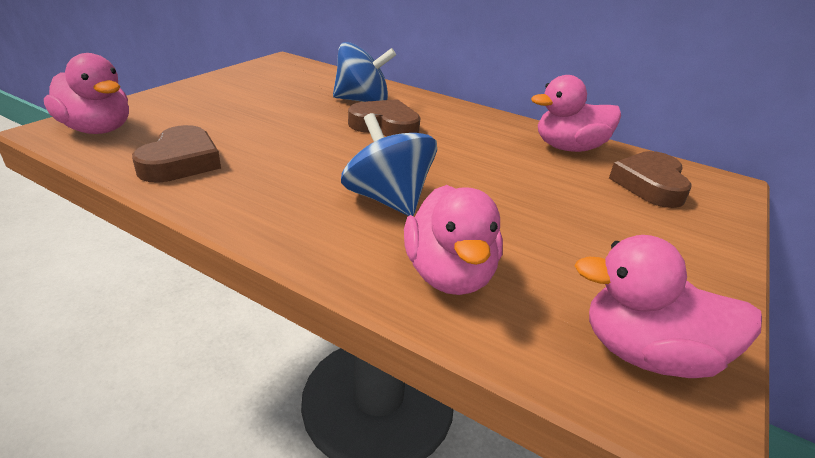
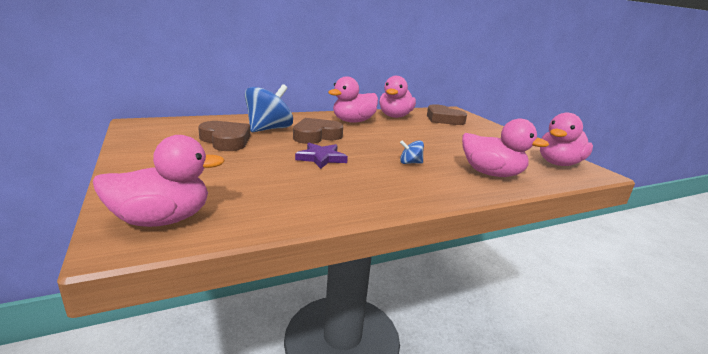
camera: 55 degrees left, 10 degrees down
(181, 162) = (288, 201): brown heart -> brown heart (226, 140)
(317, 146) = (321, 158): none -> purple star
(387, 199) = (410, 163): blue spinning top -> blue spinning top, size x0.47
(482, 130) = (353, 121): none -> pink duck

